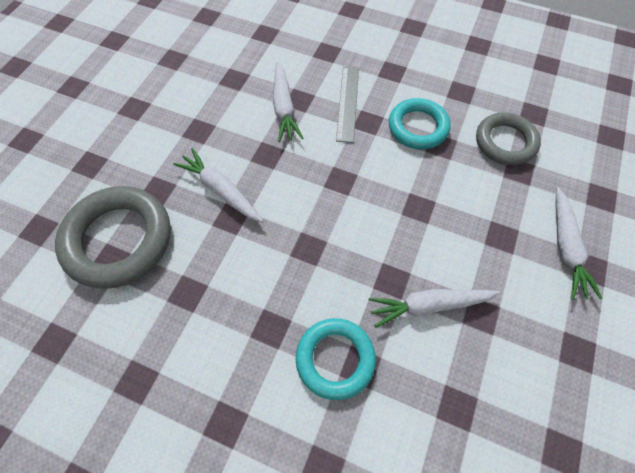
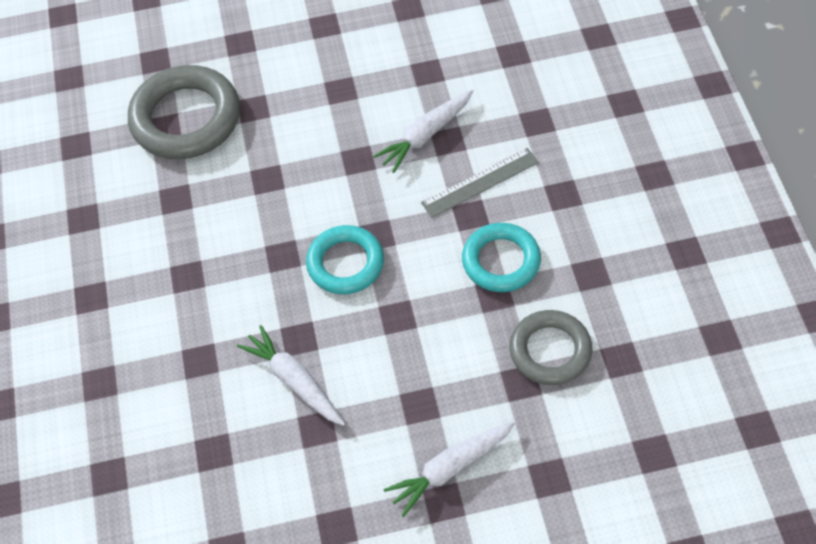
camera: 60 degrees right, 5 degrees down
(221, 190) = (289, 152): white carrot -> none
(335, 359) = (193, 338): turquoise ring -> turquoise ring (345, 263)

